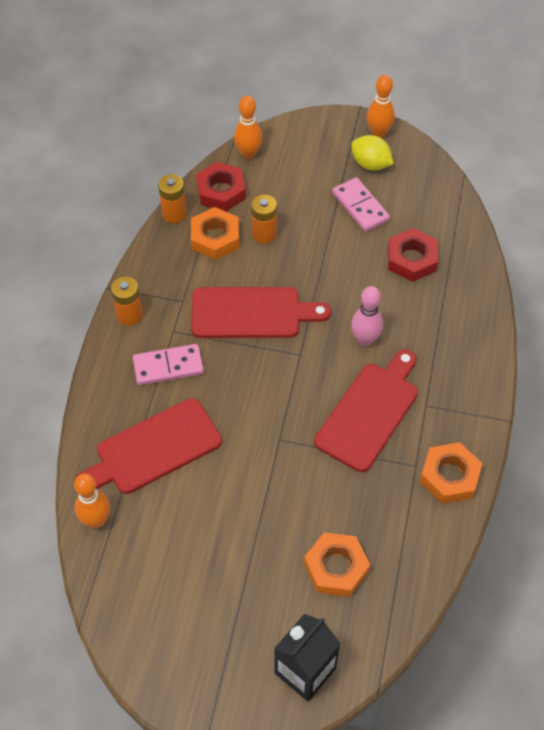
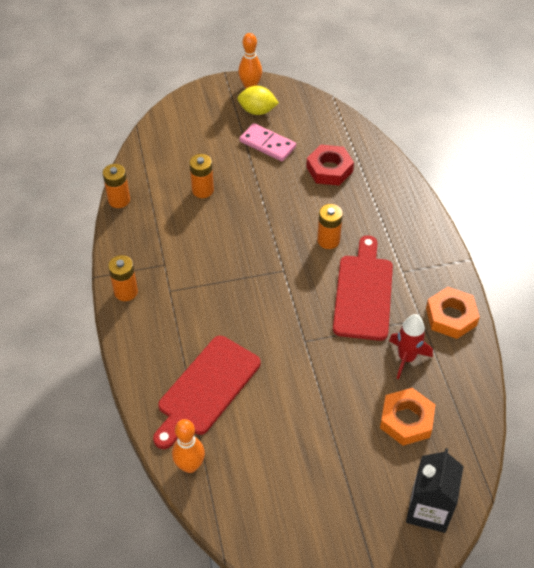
camera: 25 degrees left, 5 degrees down
(168, 366) = (182, 320): pink domino -> none
(215, 238) = (164, 207): orange nut -> none
(221, 191) = (149, 170): red nut -> none
(248, 153) = (155, 134): orange bowling pin -> none
(251, 313) = (227, 253): red cutting board -> none
(365, 339) = (328, 240): pink bowling pin -> orange battery
(374, 501) = (406, 358): none -> red rocket

